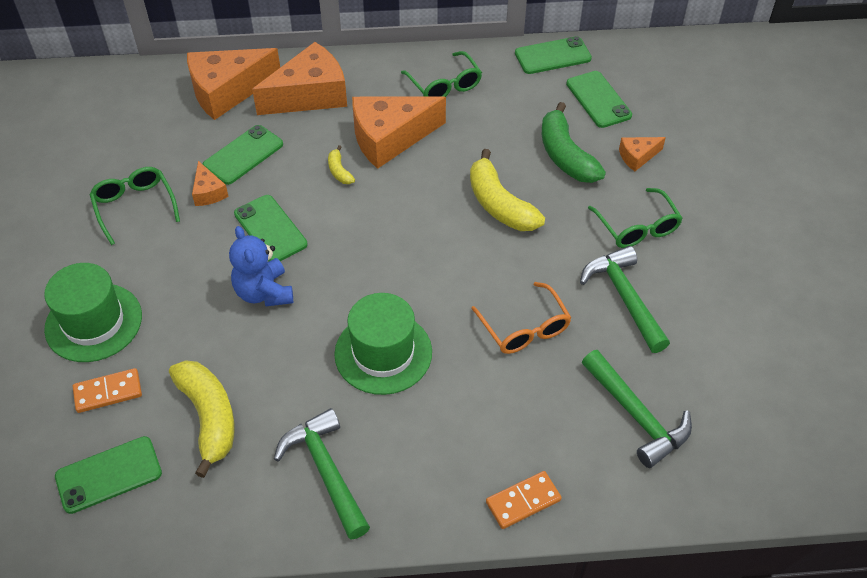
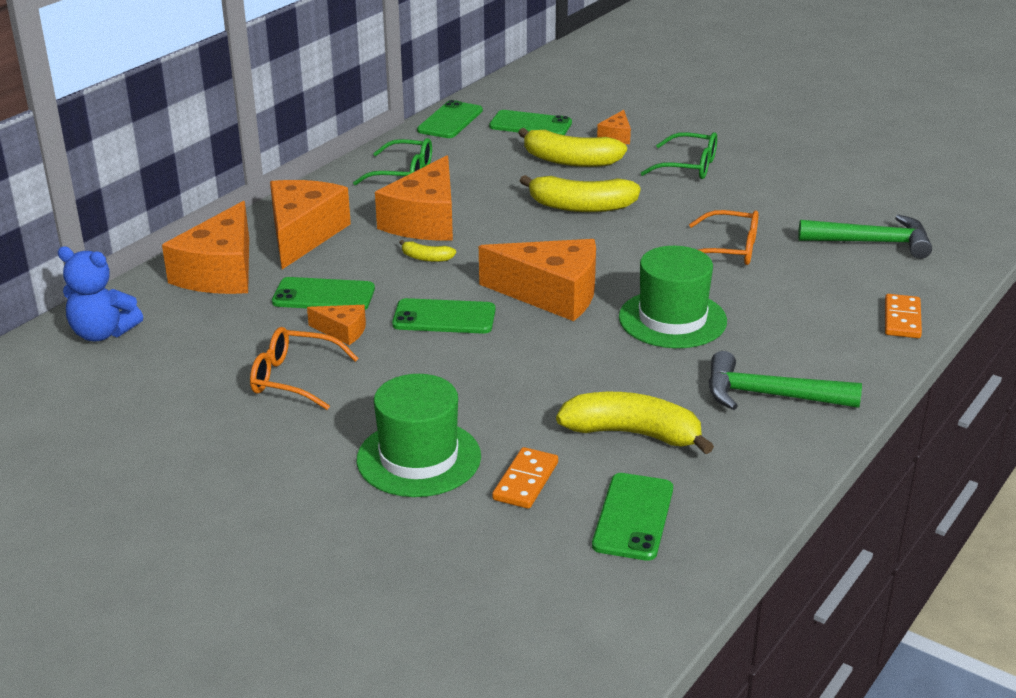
camera: 50 degrees left, 20 degrees down
(134, 206) = (293, 378): green glasses -> orange glasses
(243, 155) = (323, 295): green phone -> green phone turned 75 degrees counterclockwise
(264, 292) = (519, 349): blue teddy bear -> blue teddy bear (103, 333)
(354, 265) = (551, 294): none -> orange cheese
(565, 155) = (570, 161): green banana -> yellow banana
(624, 297) = (752, 200): green hammer -> none

